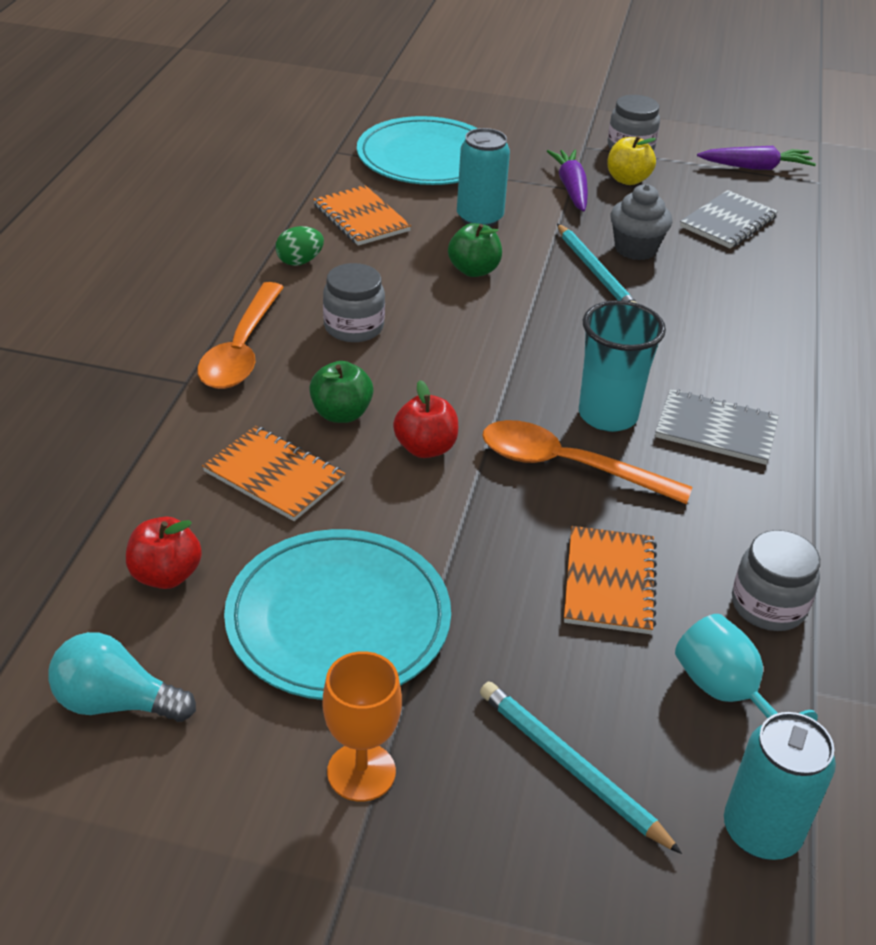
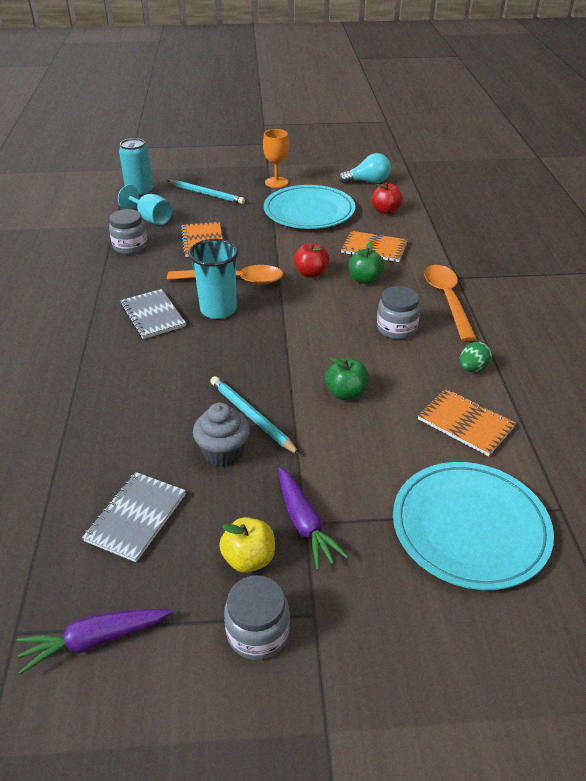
camera: 165 degrees right, 0 degrees up
(479, 218) = (371, 452): turquoise can -> none
(716, 430) = (153, 315): grey notebook -> grey notebook turned 60 degrees clockwise

